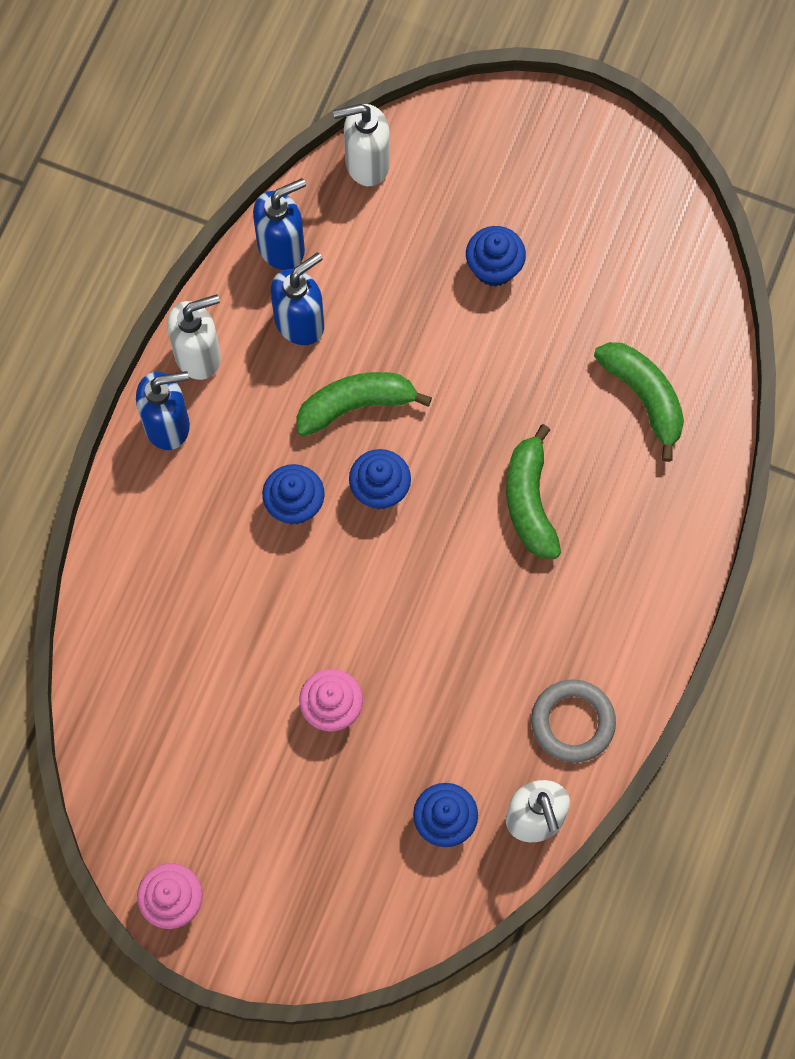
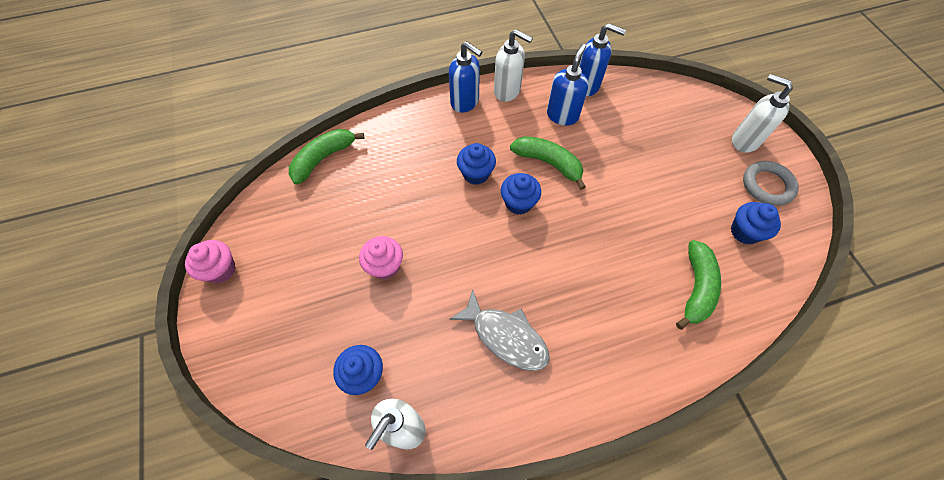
camera: 50 degrees right, 10 degrees down
(300, 322) = (562, 115): blue soap dispenser -> blue soap dispenser turned 75 degrees counterclockwise
(366, 163) = (658, 88): white soap dispenser -> white soap dispenser (744, 140)
(494, 267) = (675, 169): blue cupcake -> blue cupcake (744, 232)
(527, 642) = (506, 336): none -> grey fish
(530, 501) = (582, 275): green banana -> green banana (323, 158)
(572, 722) = (481, 401): grey ring -> grey ring (767, 185)

